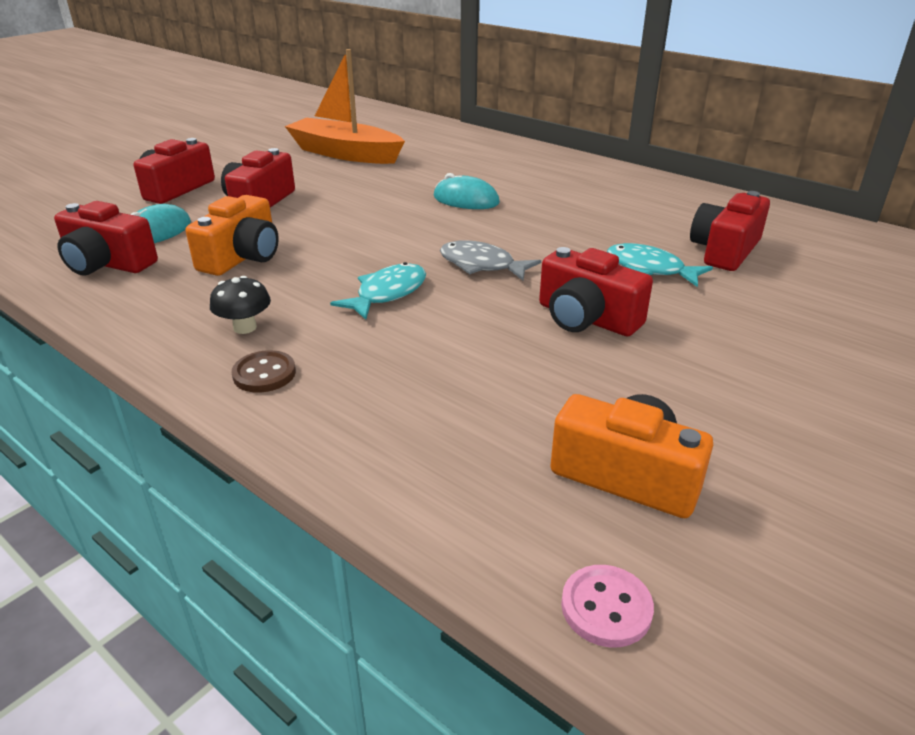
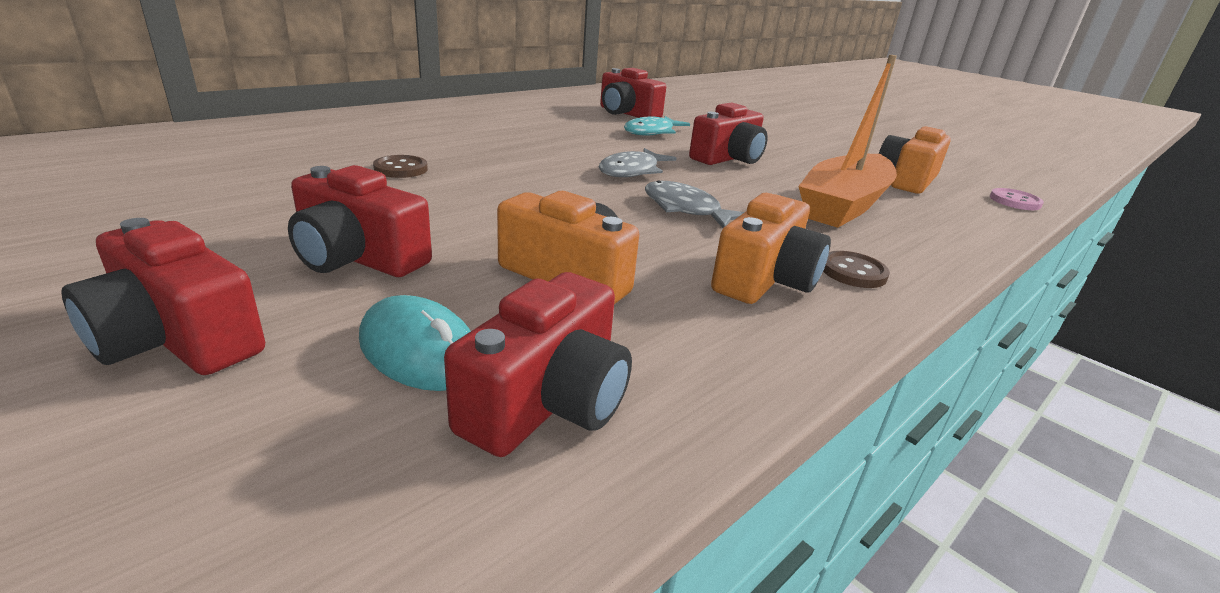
camera: 85 degrees left, 5 degrees down
(245, 327) = (765, 279): black mushroom -> orange camera
(345, 153) = (204, 187): orange boat -> orange boat (843, 205)
(387, 293) = (685, 209): turquoise fish -> grey fish
(413, 186) = (401, 169): none -> brown button
(466, 200) = (468, 155): turquoise mouse -> none

